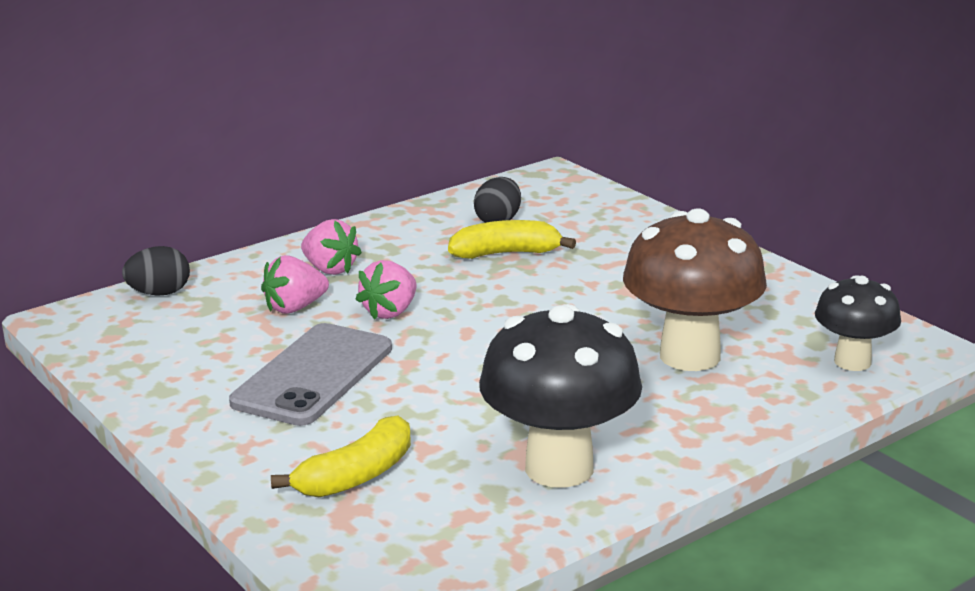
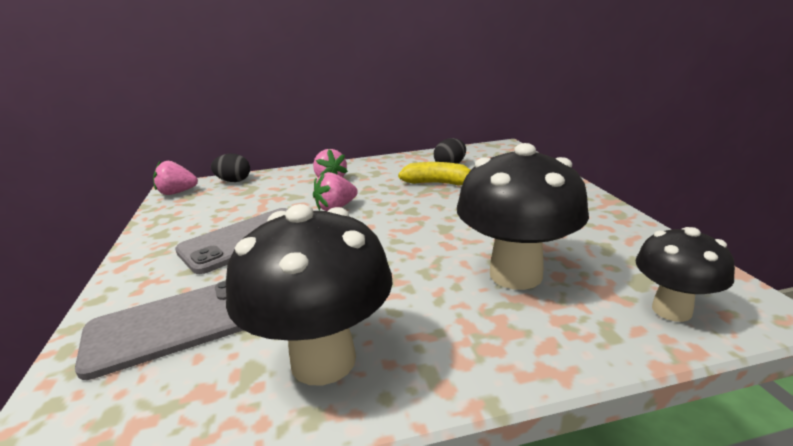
camera: 25 degrees right, 0 degrees up
(295, 308) = (287, 198): pink strawberry -> pink strawberry (177, 193)
(356, 476) = (176, 325): yellow banana -> grey phone
(690, 356) = (515, 274): brown mushroom -> black mushroom

